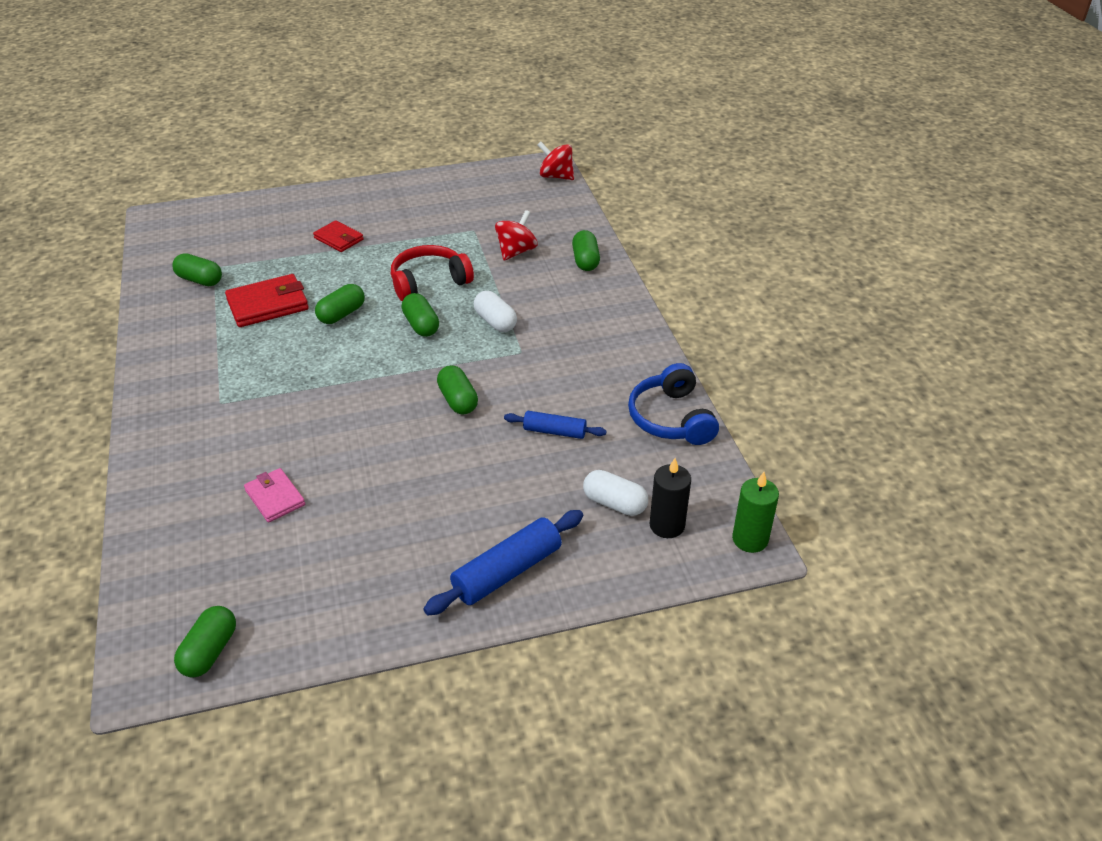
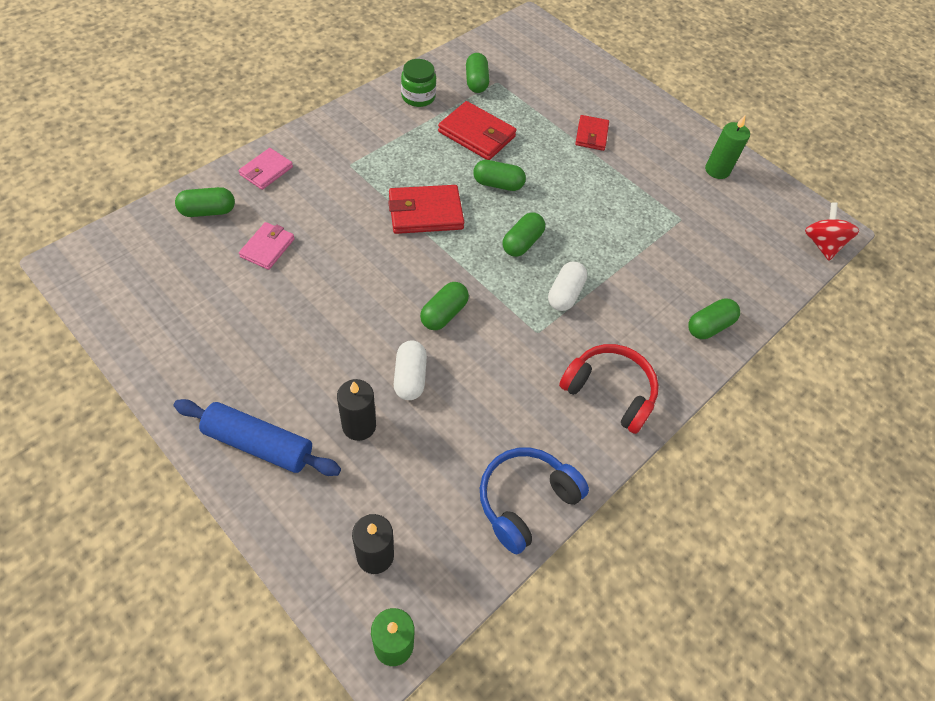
camera: 55 degrees right, 15 degrees up
(166, 468) = (266, 171): none -> pink wallet
(177, 324) = (418, 97): none -> green jar
(210, 651) = (104, 287): green capsule -> green capsule (208, 211)
(332, 371) = (425, 213): none -> red wallet
(429, 282) = (582, 221): red headphones -> red headphones (609, 391)
(442, 191) = (717, 170): none -> green candle
(516, 251) = (677, 264): red spinning top -> none
(535, 495) = (359, 426): none -> black candle
(554, 431) = (448, 406): blue rolling pin -> none
(614, 503) = (381, 496): white capsule -> white capsule (410, 377)

